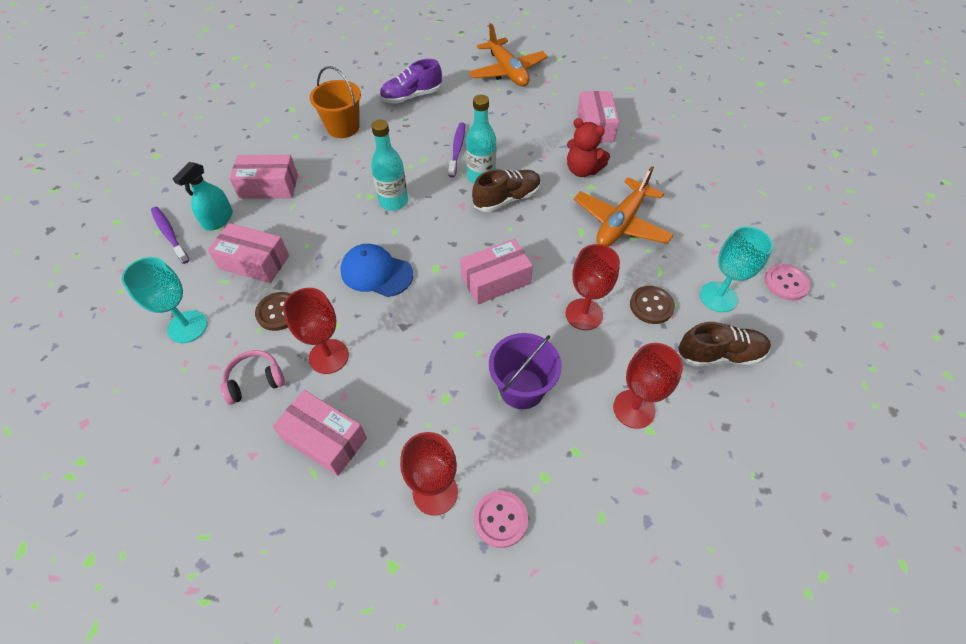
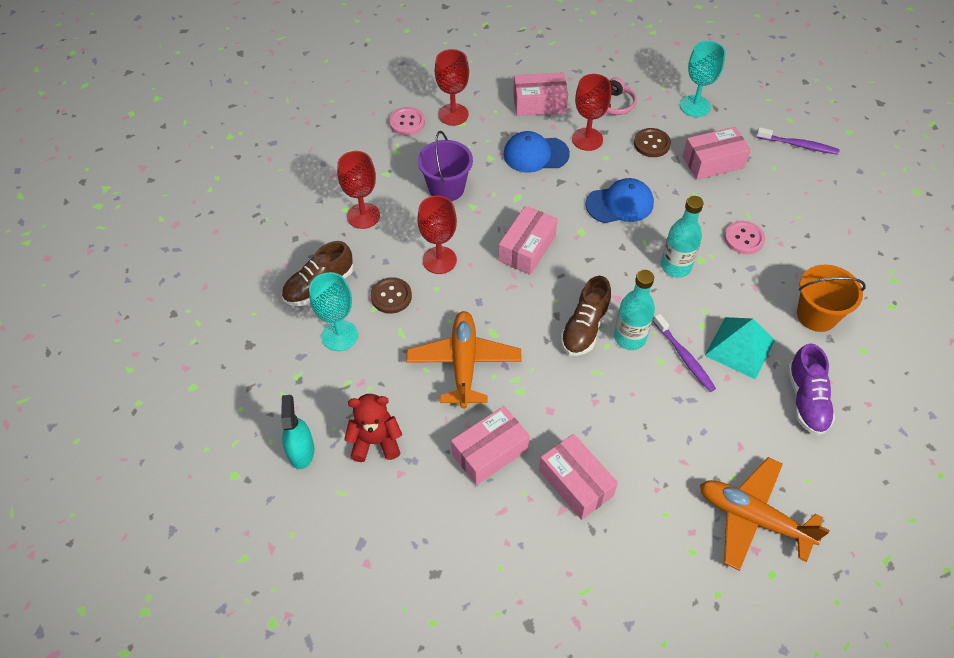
camera: 145 degrees right, 0 degrees up
(218, 219) = (784, 174): turquoise spray bottle -> turquoise spray bottle (301, 451)
(269, 186) = (789, 219): pink box -> pink box (490, 452)
(396, 372) = (535, 154): none -> blue cap
(411, 96) = (806, 400): purple shoe -> purple shoe turned 150 degrees clockwise
(415, 136) = (739, 347): none -> turquoise pyramid
(582, 170) = (543, 407): red teddy bear -> red teddy bear (375, 441)
(786, 283) = (284, 384): pink button -> pink button (744, 238)

